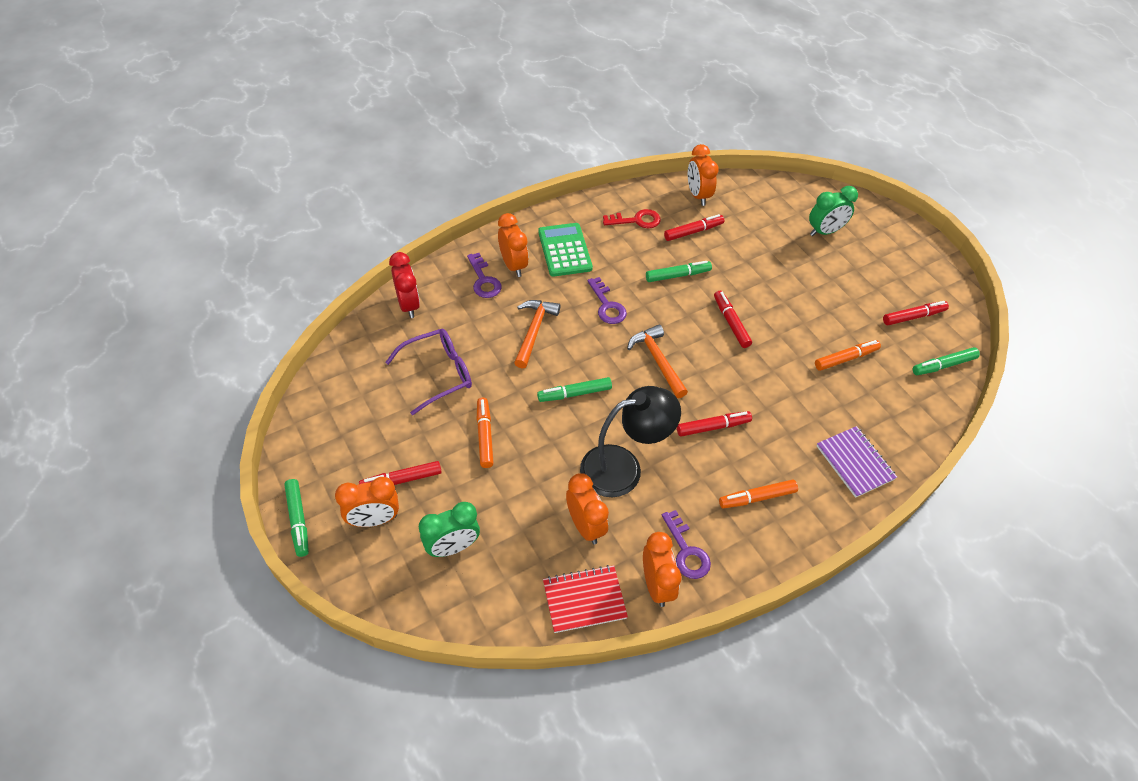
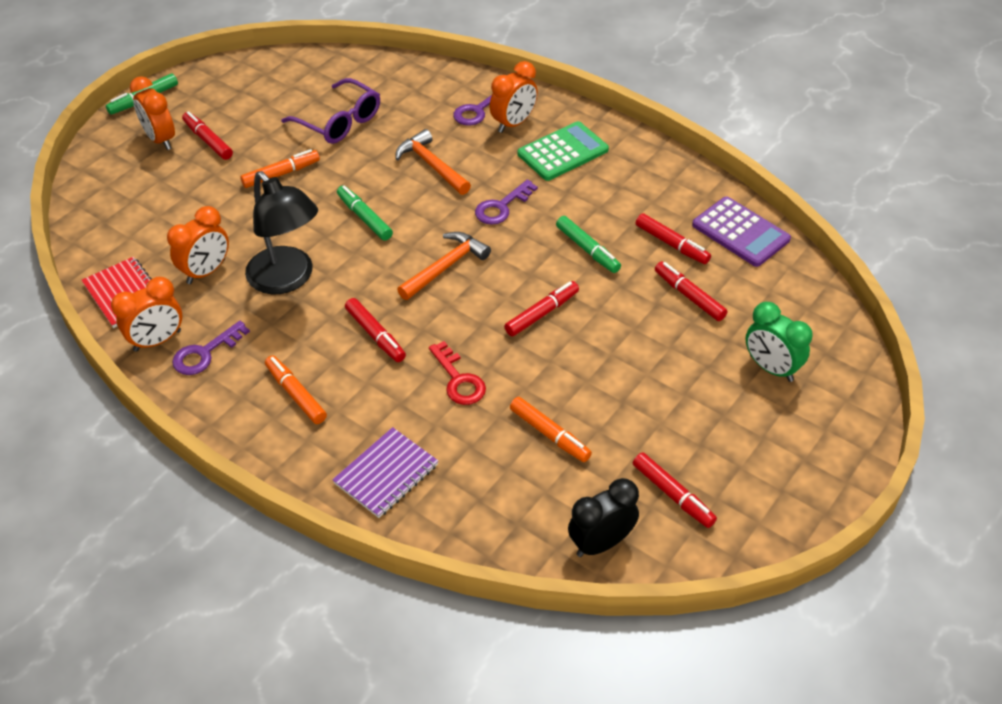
camera: 70 degrees right, 5 degrees down
(408, 305) = (413, 75): red clock -> none
(452, 547) = (150, 194): green clock -> none
(534, 331) = (431, 165): orange hammer -> orange hammer turned 120 degrees counterclockwise
(636, 220) = (653, 192): red key -> red key (458, 379)
(698, 195) = (740, 232): orange clock -> purple calculator
(746, 243) = (689, 296): none -> red marker
(943, 365) = (601, 543): green marker -> black clock

